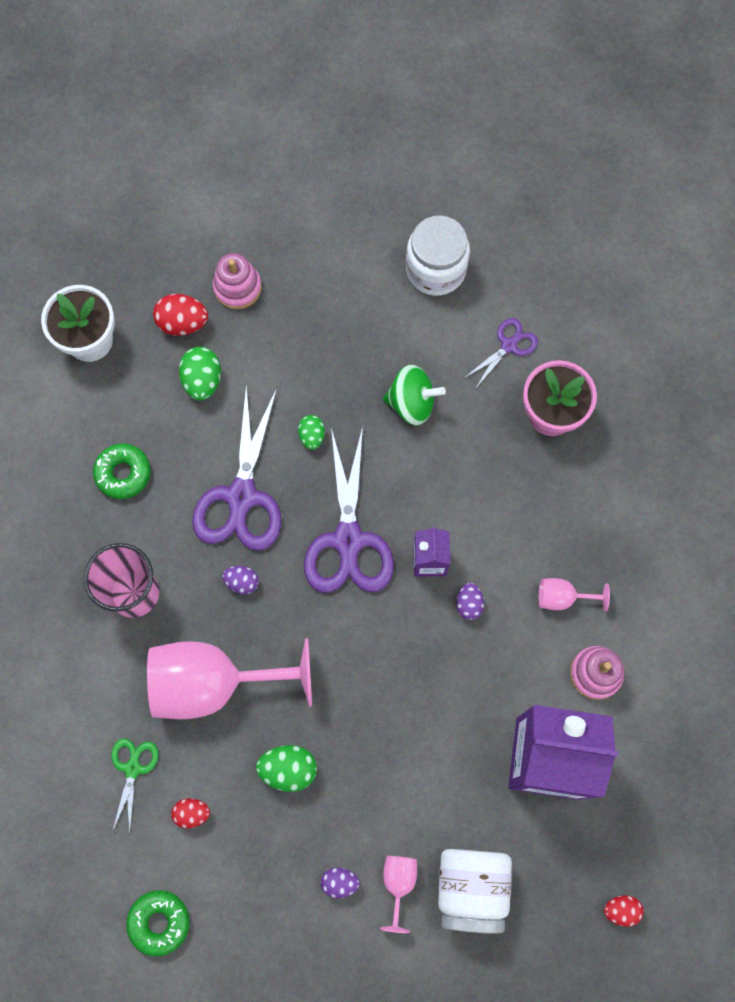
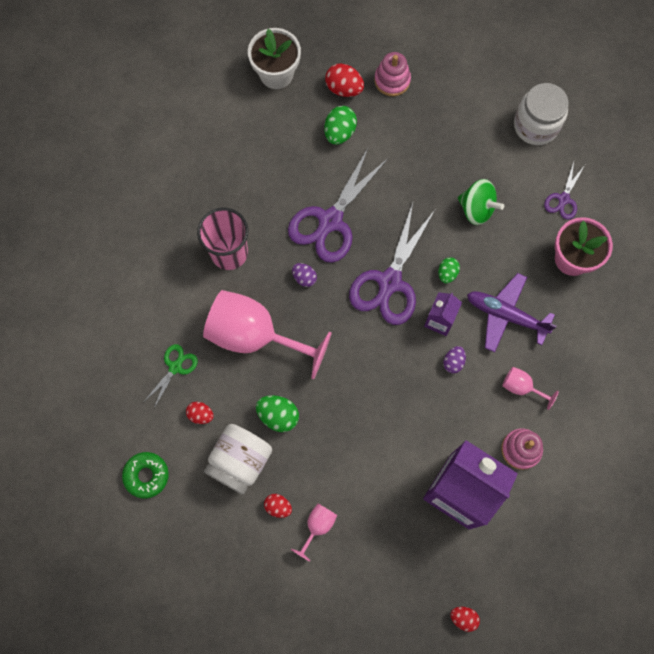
camera: 25 degrees right, 0 degrees up
(123, 473) = (258, 171): green donut -> none
(312, 436) = (397, 201): green egg -> green egg (447, 273)
(340, 882) = (278, 506): purple egg -> red egg
(471, 887) = (366, 553): white jar -> white jar (240, 461)
(504, 518) = (505, 315): none -> purple plane
(508, 345) = (563, 199): purple scissors -> purple scissors turned 135 degrees clockwise

